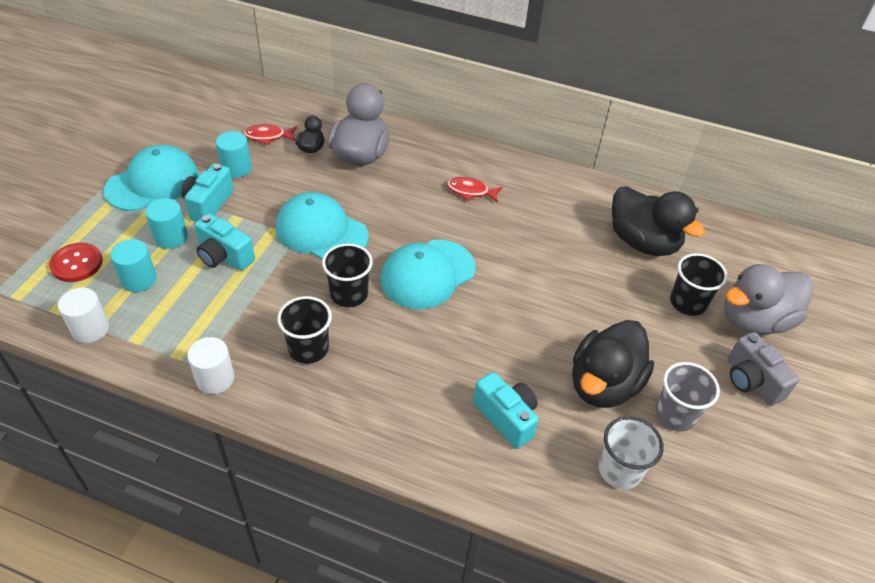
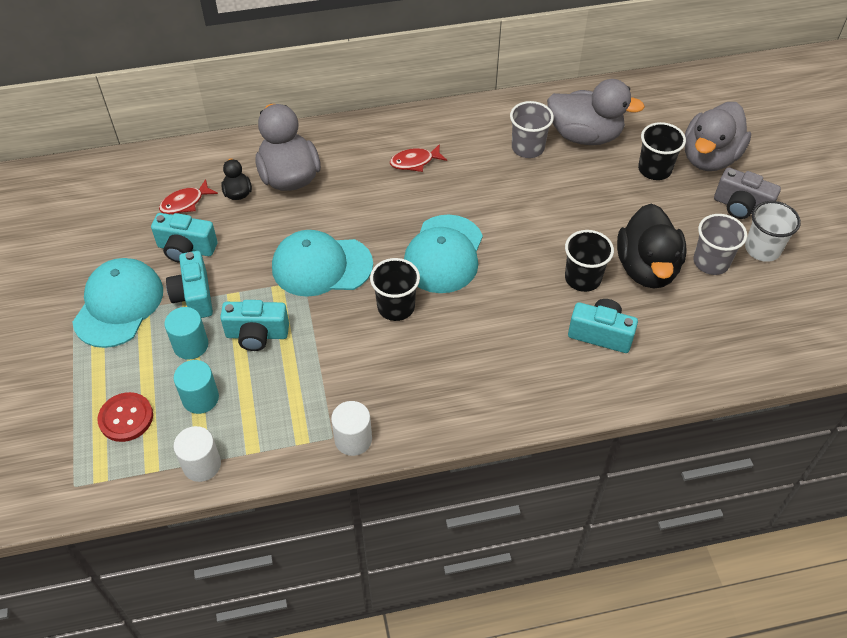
camera: 30 degrees left, 5 degrees up
(236, 168) = (186, 249): turquoise cylinder -> turquoise camera
(308, 349) = (405, 370): black cup -> black cup (582, 278)
(580, 227) = (527, 148): none -> grey cup
(620, 470) = (706, 325): white cup -> white cup (762, 249)
(643, 242) = (585, 135): black duck -> grey duck

